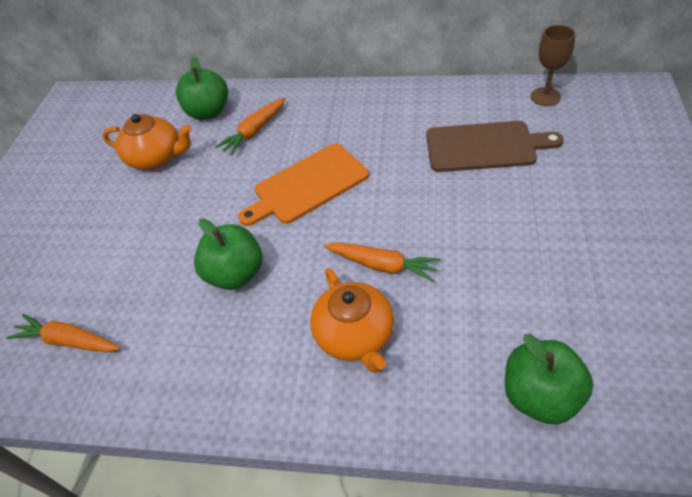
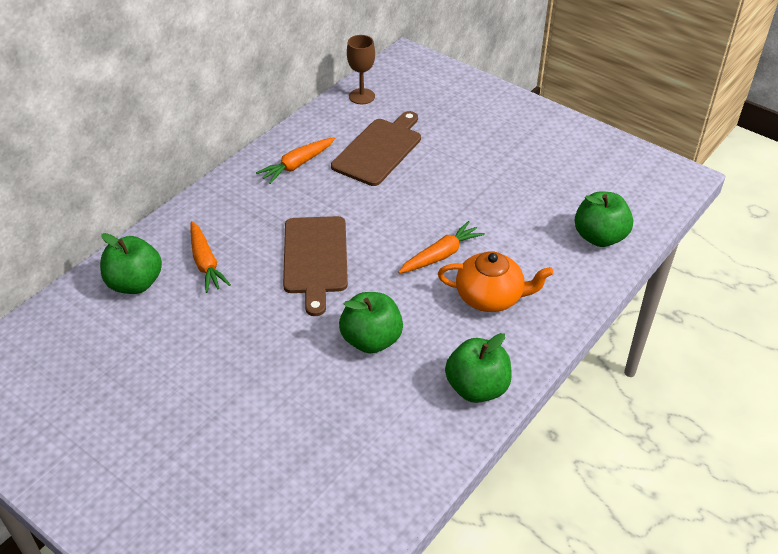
camera: 65 degrees left, 5 degrees down
(69, 341) = (344, 478): orange carrot -> orange carrot (297, 165)
(156, 158) = (159, 344): orange teapot -> none
(222, 389) = (477, 388): none -> green apple
(307, 185) = (315, 258): orange cutting board -> brown cutting board

